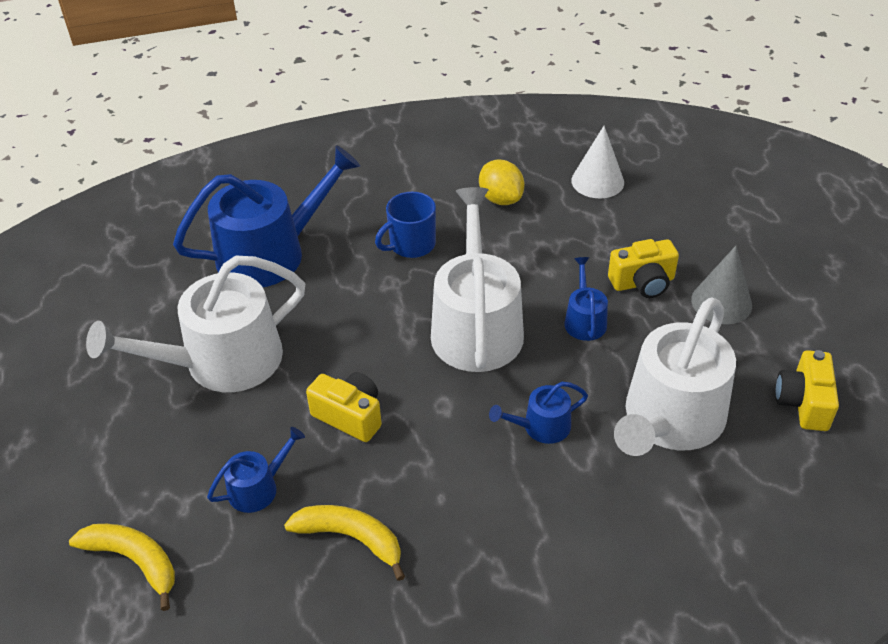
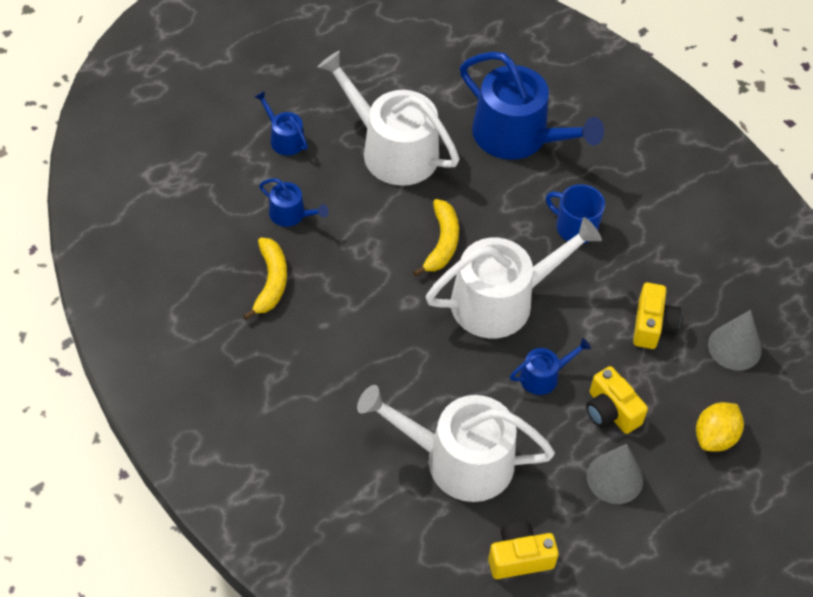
camera: 65 degrees right, 10 degrees up
(134, 560) = (211, 170): yellow banana -> yellow banana (442, 243)
(350, 416) = (374, 246): yellow camera -> yellow camera (652, 326)
(501, 199) = (668, 276): yellow lemon -> yellow lemon (715, 437)
(541, 427) = (414, 372): blue watering can -> blue watering can (284, 138)
(597, 181) = (734, 347): white cone -> grey cone

